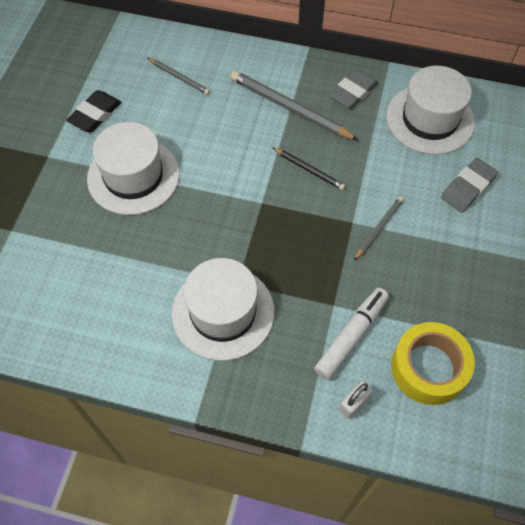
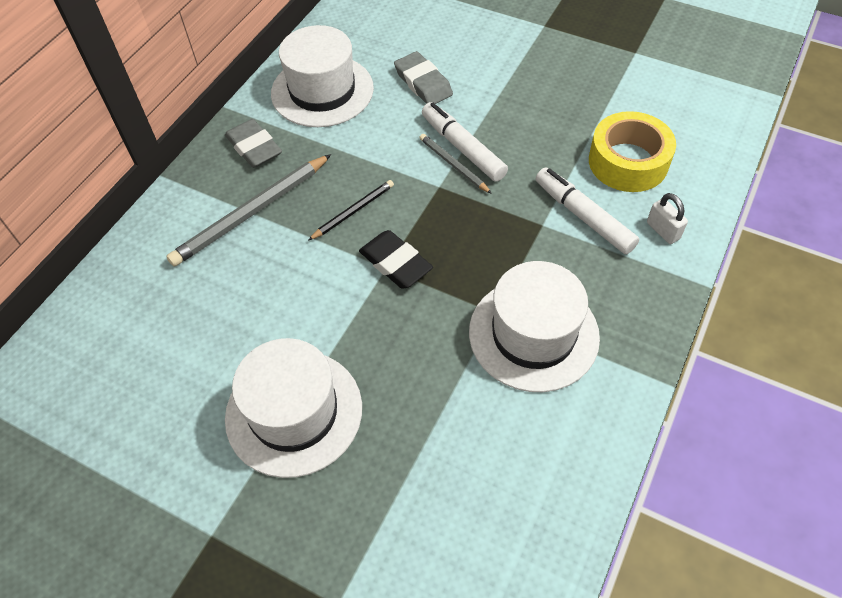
camera: 75 degrees left, 5 degrees down
(95, 114) = (157, 453): black eraser -> black eraser (395, 263)
(179, 77) = (139, 330): grey pencil -> none
(400, 232) = (463, 148): none -> white marker

